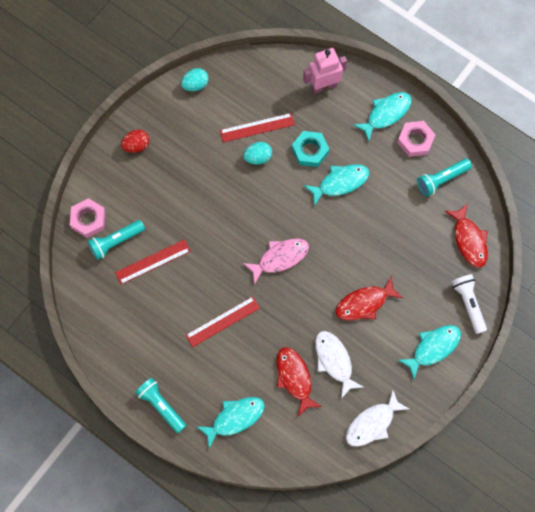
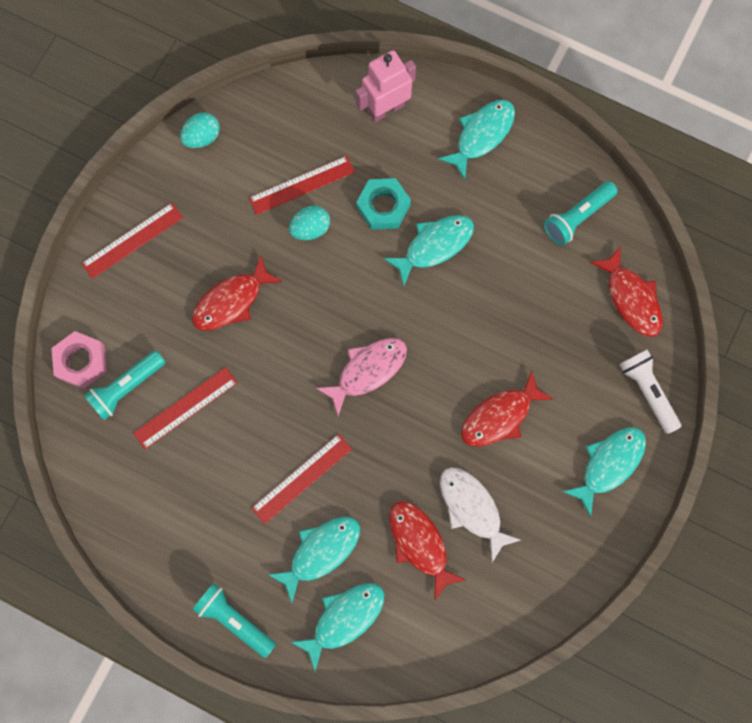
camera: 10 degrees left, 5 degrees up
(136, 145) = (132, 240): red egg -> red ruler
(196, 196) = (232, 301): none -> red fish
(227, 372) = (321, 552): none -> turquoise fish
(372, 423) = (543, 590): white fish -> none
(415, 140) = (530, 167): pink nut -> none

